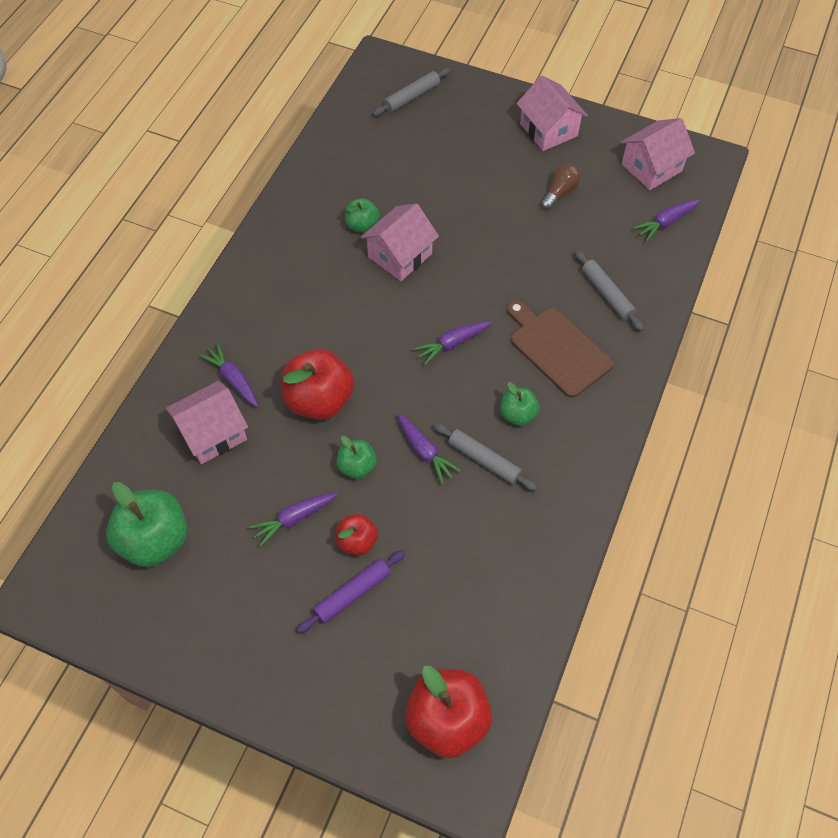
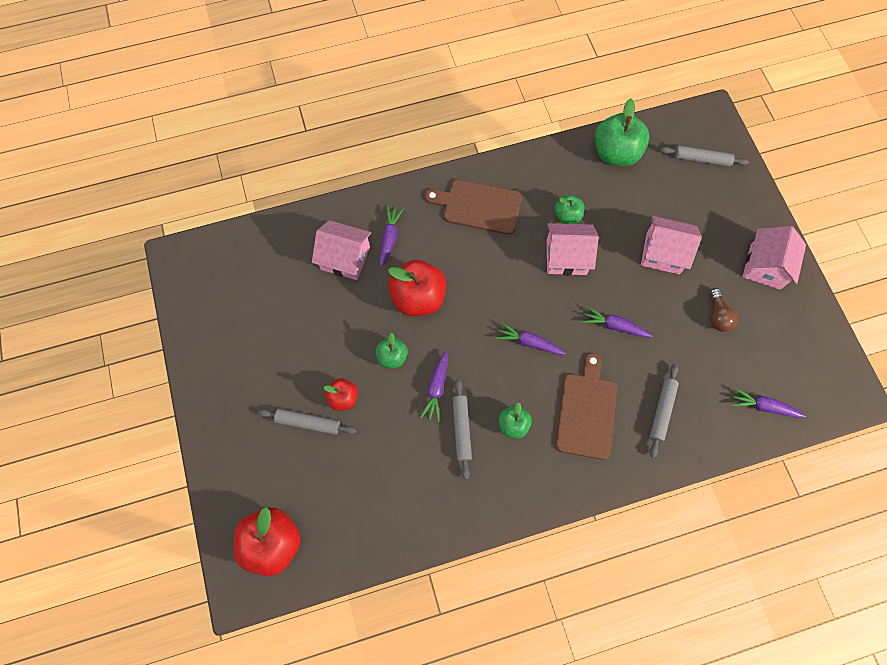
camera: 50 degrees right, 10 degrees up
(155, 540) = (255, 287): green apple -> green apple (615, 153)
(280, 284) = (478, 206): none -> brown cutting board
(294, 519) = (329, 350): purple carrot -> purple carrot (614, 326)
(352, 594) = (308, 423): purple rolling pin -> grey rolling pin
(560, 192) = (717, 315): brown light bulb -> brown light bulb turned 90 degrees clockwise
(651, 167) = (804, 360): pink house -> pink house (662, 253)

